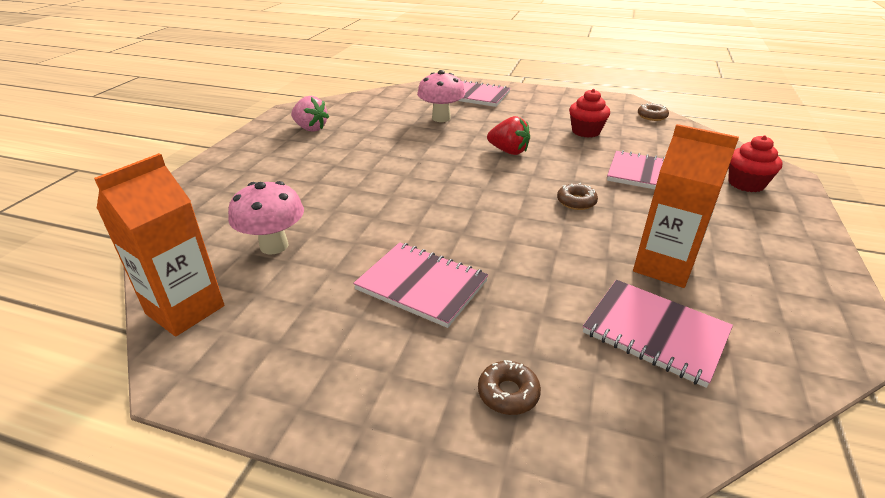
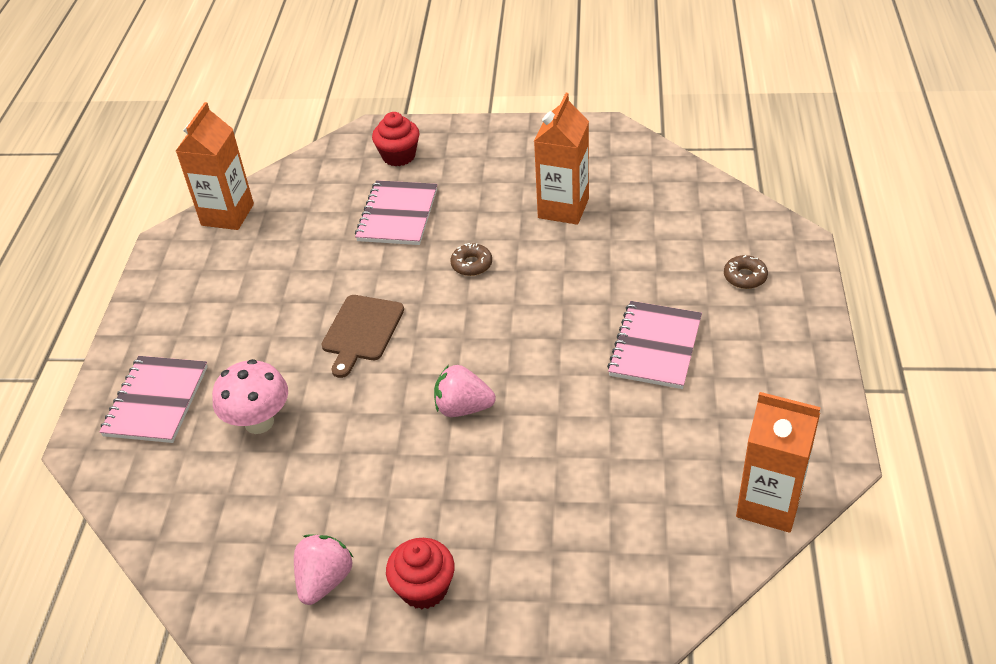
camera: 100 degrees left, 10 degrees up
(274, 246) = (645, 481): pink mushroom -> none
(409, 180) = (463, 408): none -> pink strawberry
(508, 151) = (362, 331): red strawberry -> brown cutting board
(586, 131) = (286, 269): red cupcake -> red cupcake (424, 588)
(652, 116) = (227, 215): brown donut -> orange carton
(655, 333) = (649, 213): pink notebook -> none

